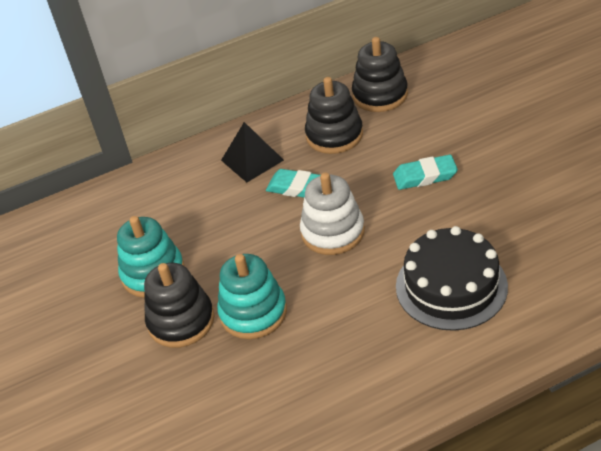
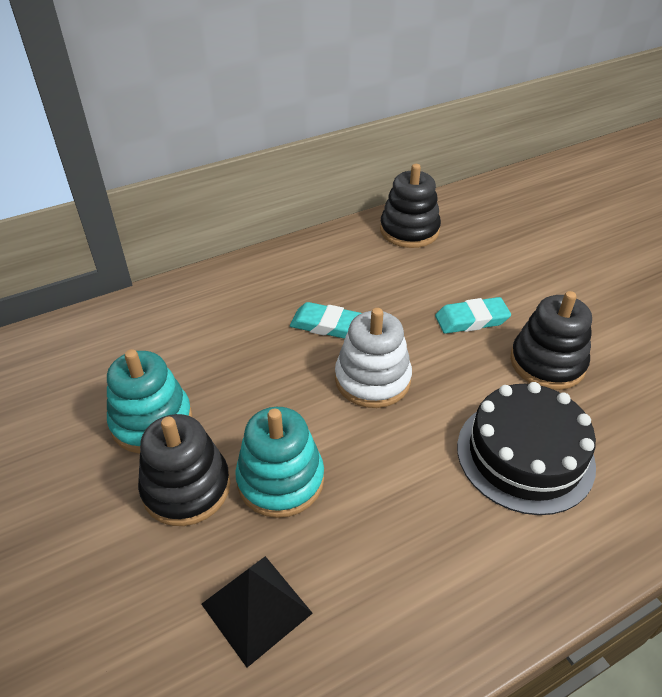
camera: 10 degrees left, 0 degrees up
(252, 160) = (272, 291): black pyramid -> black pyramid (256, 608)
(334, 135) = (364, 269): black stacking toy -> black stacking toy (547, 363)

